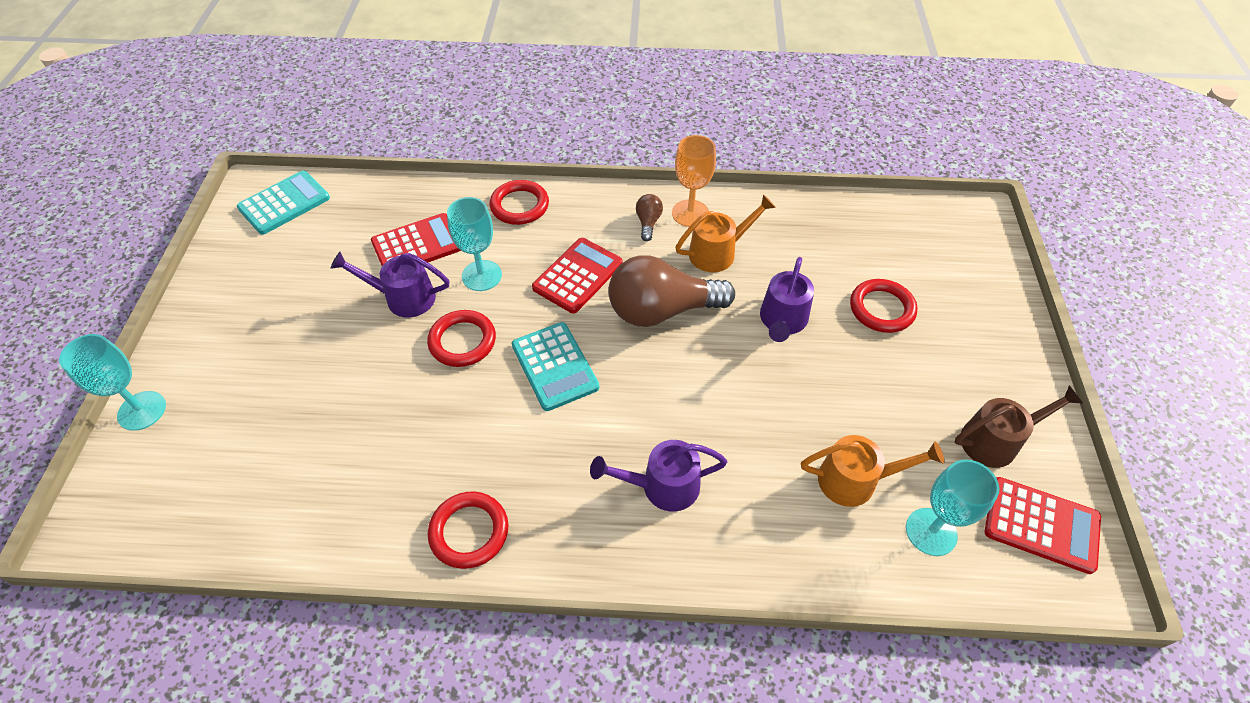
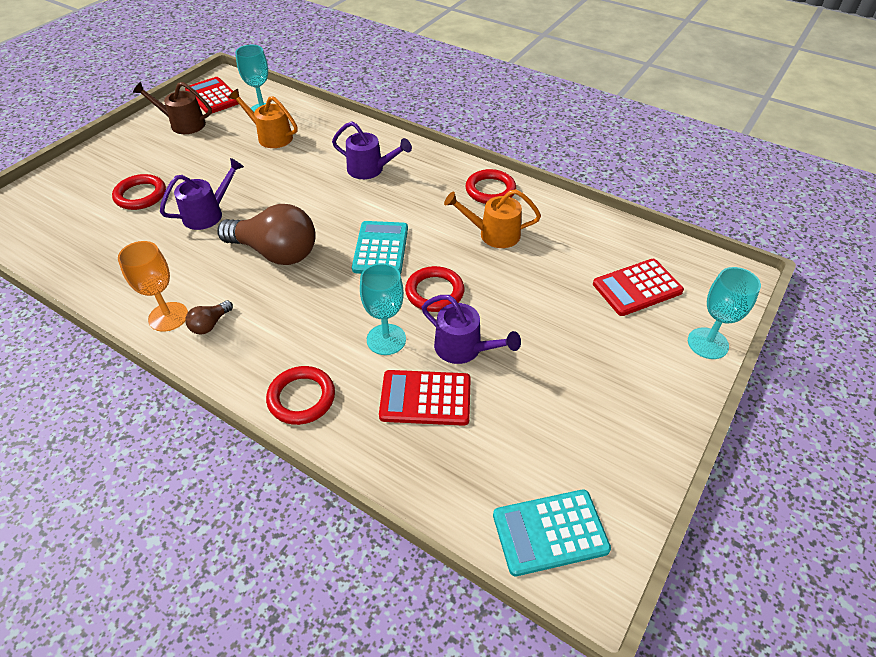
camera: 150 degrees left, 5 degrees down
(577, 276) = (310, 304): red calculator -> red calculator (637, 288)
(718, 252) = (188, 275): orange watering can -> orange watering can (493, 234)

